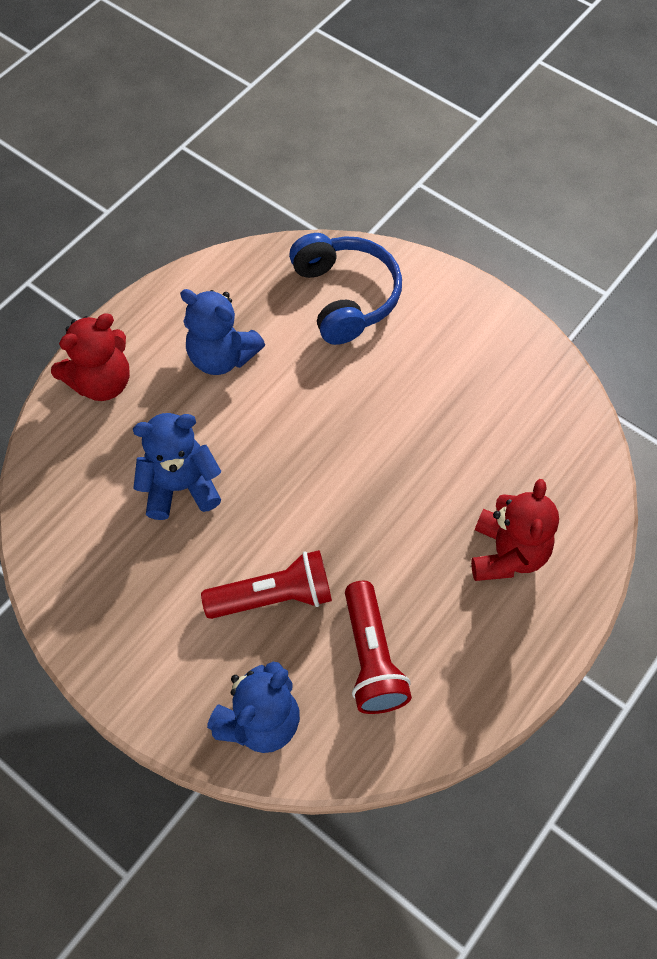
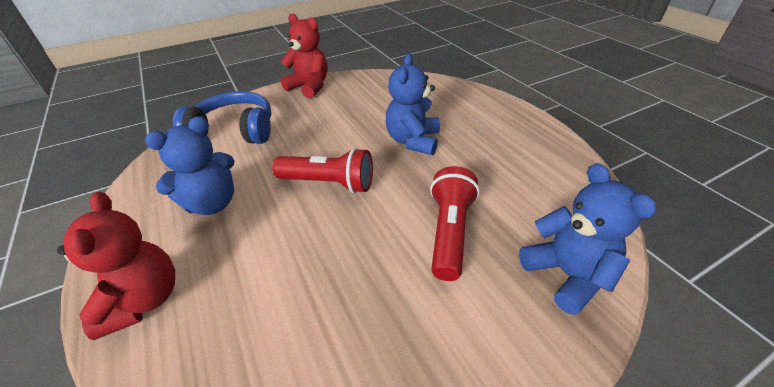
camera: 65 degrees left, 20 degrees down
(180, 487) = (308, 267): blue teddy bear -> blue teddy bear (413, 141)
(371, 658) = (521, 192): red flashlight -> red flashlight (329, 183)
(507, 553) = (464, 118): red teddy bear -> red teddy bear (309, 87)

